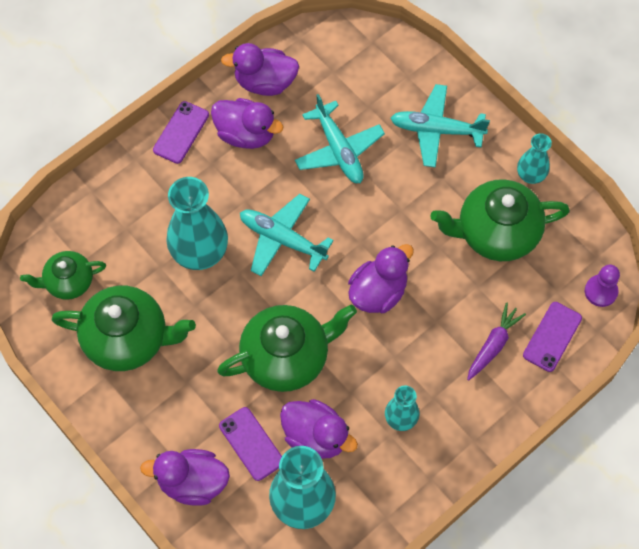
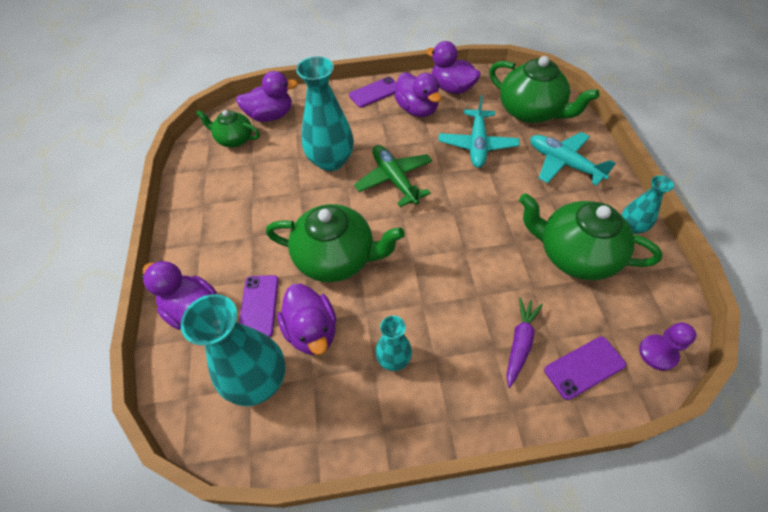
camera: 35 degrees right, 10 degrees down
(128, 338) = (239, 189): green teapot -> green teapot (531, 112)
(282, 239) = (394, 179): turquoise plane -> green plane
(378, 292) = (443, 249): purple duck -> purple duck (271, 116)
(493, 345) = (520, 343): purple carrot -> purple carrot turned 45 degrees counterclockwise

